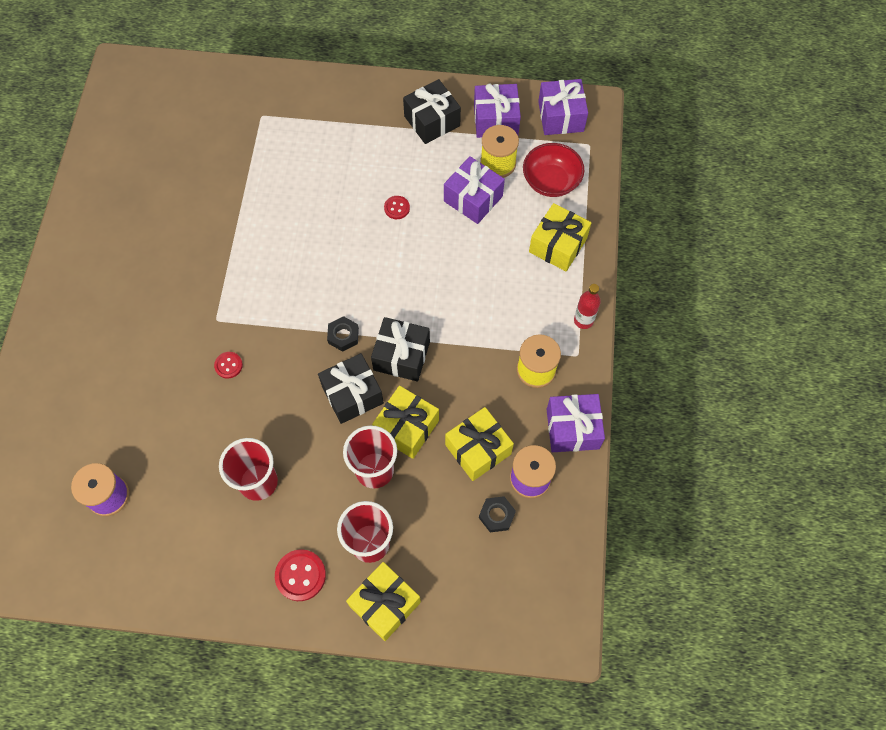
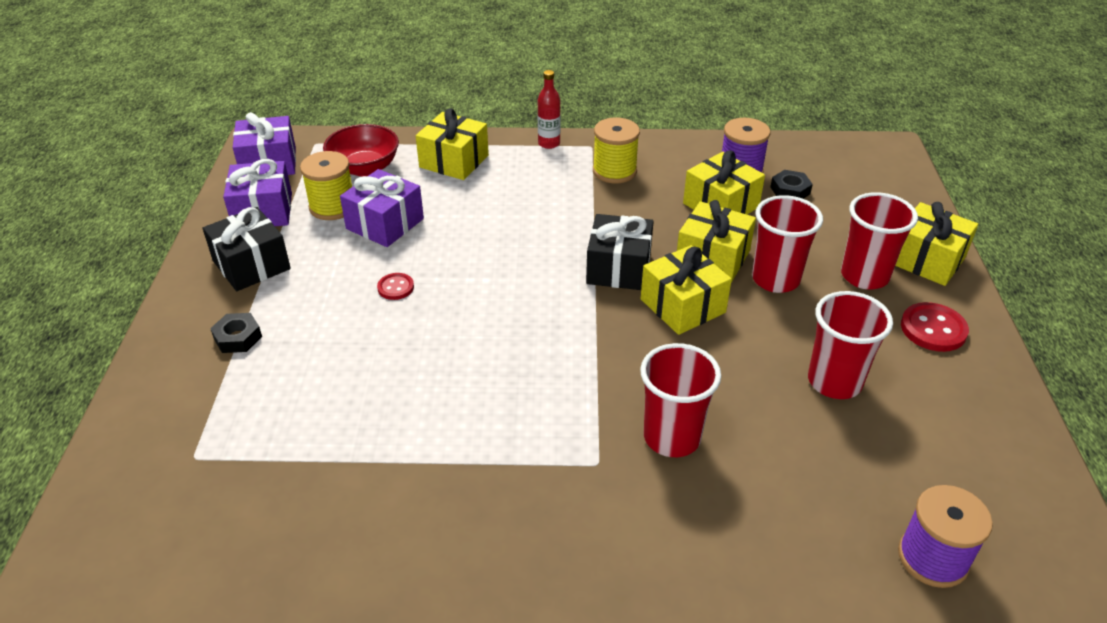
camera: 95 degrees left, 25 degrees down
(228, 365) = (672, 437): red button -> red cup
(343, 336) = (600, 321): black nut -> black nut (238, 337)
(352, 394) = (682, 306): black gift -> yellow gift
(572, 429) = (676, 148): purple gift -> none

